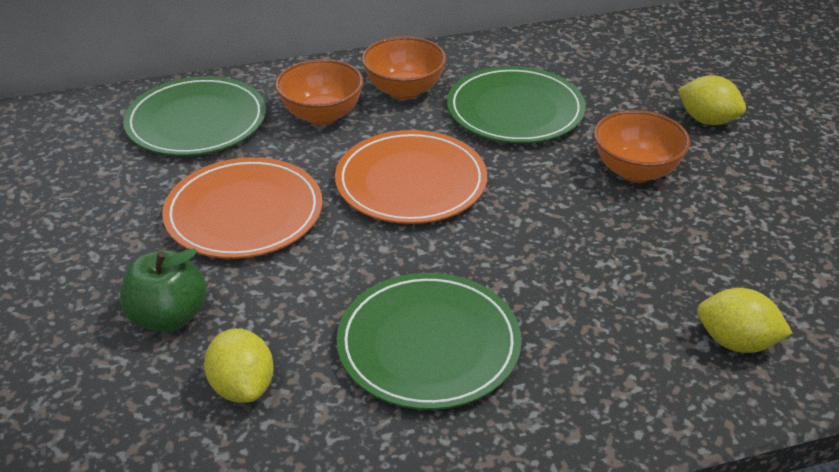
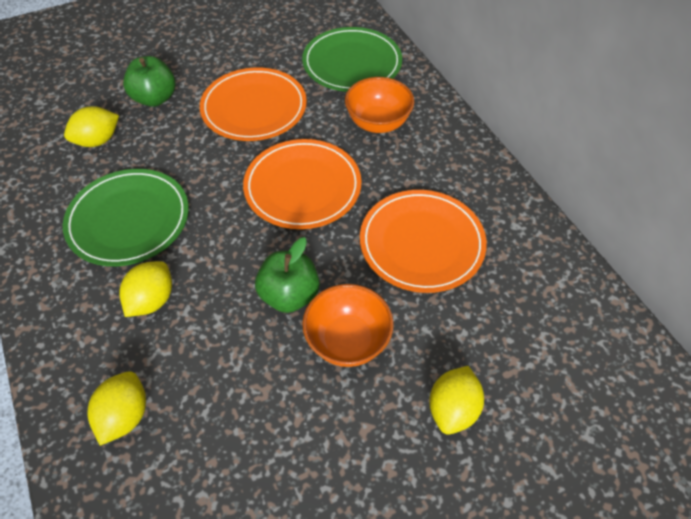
camera: 80 degrees right, 15 degrees up
(404, 90) = (428, 165): orange bowl -> none
(515, 110) = (421, 243): green plate -> orange plate
(572, 319) = (152, 300): none -> yellow lemon
(574, 205) = (289, 295): none -> green apple

